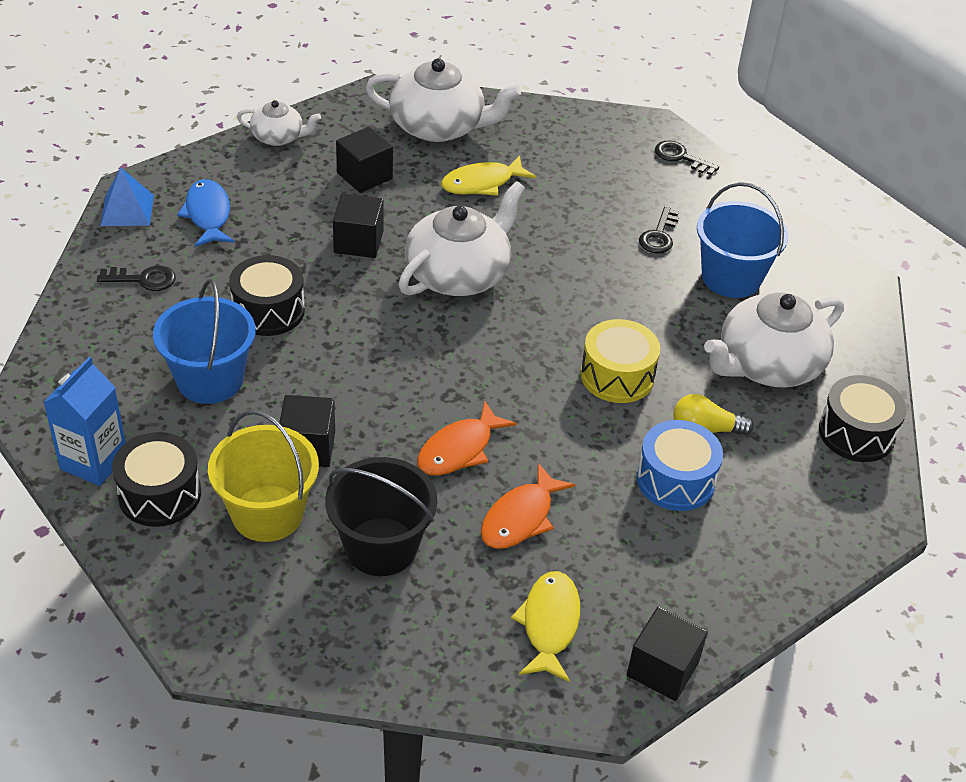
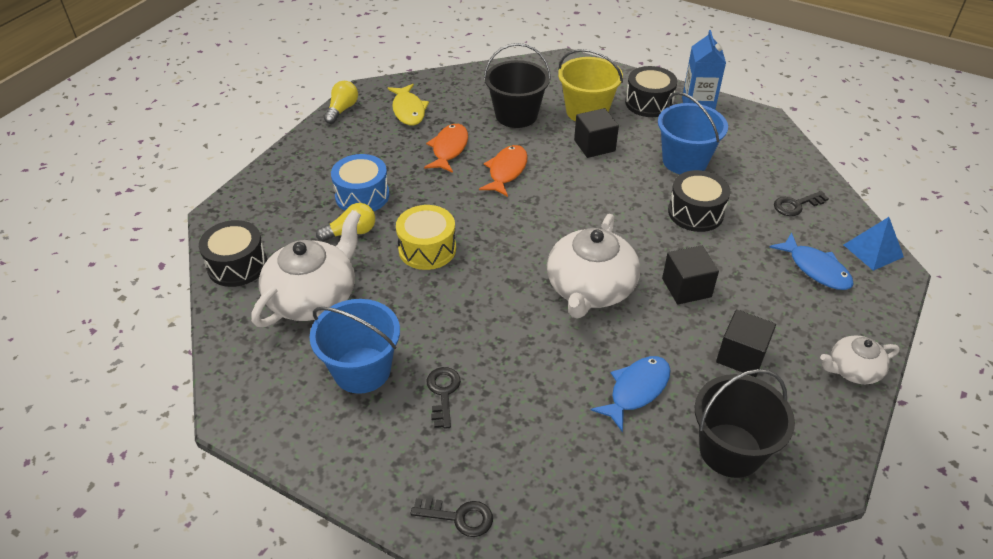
camera: 160 degrees right, 0 degrees up
(439, 126) = (730, 450): white teapot -> black bucket
(482, 183) = (636, 390): yellow fish -> blue fish
(662, 669) = (342, 110): black cube -> yellow light bulb

